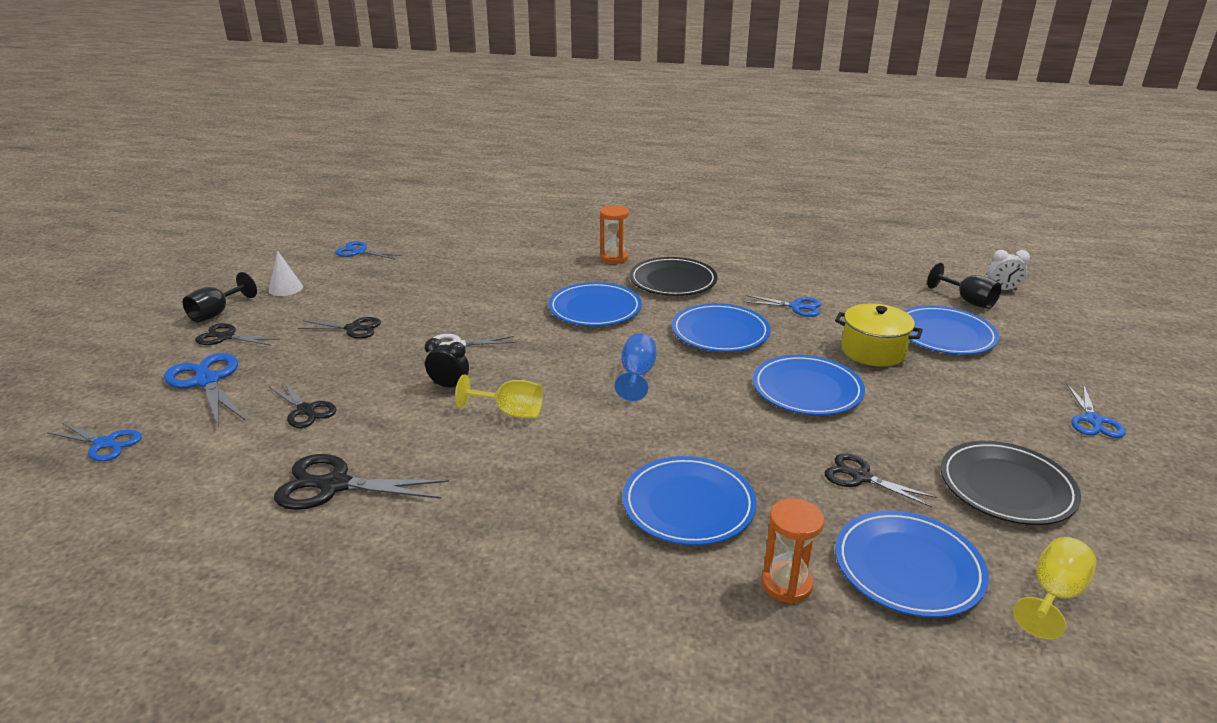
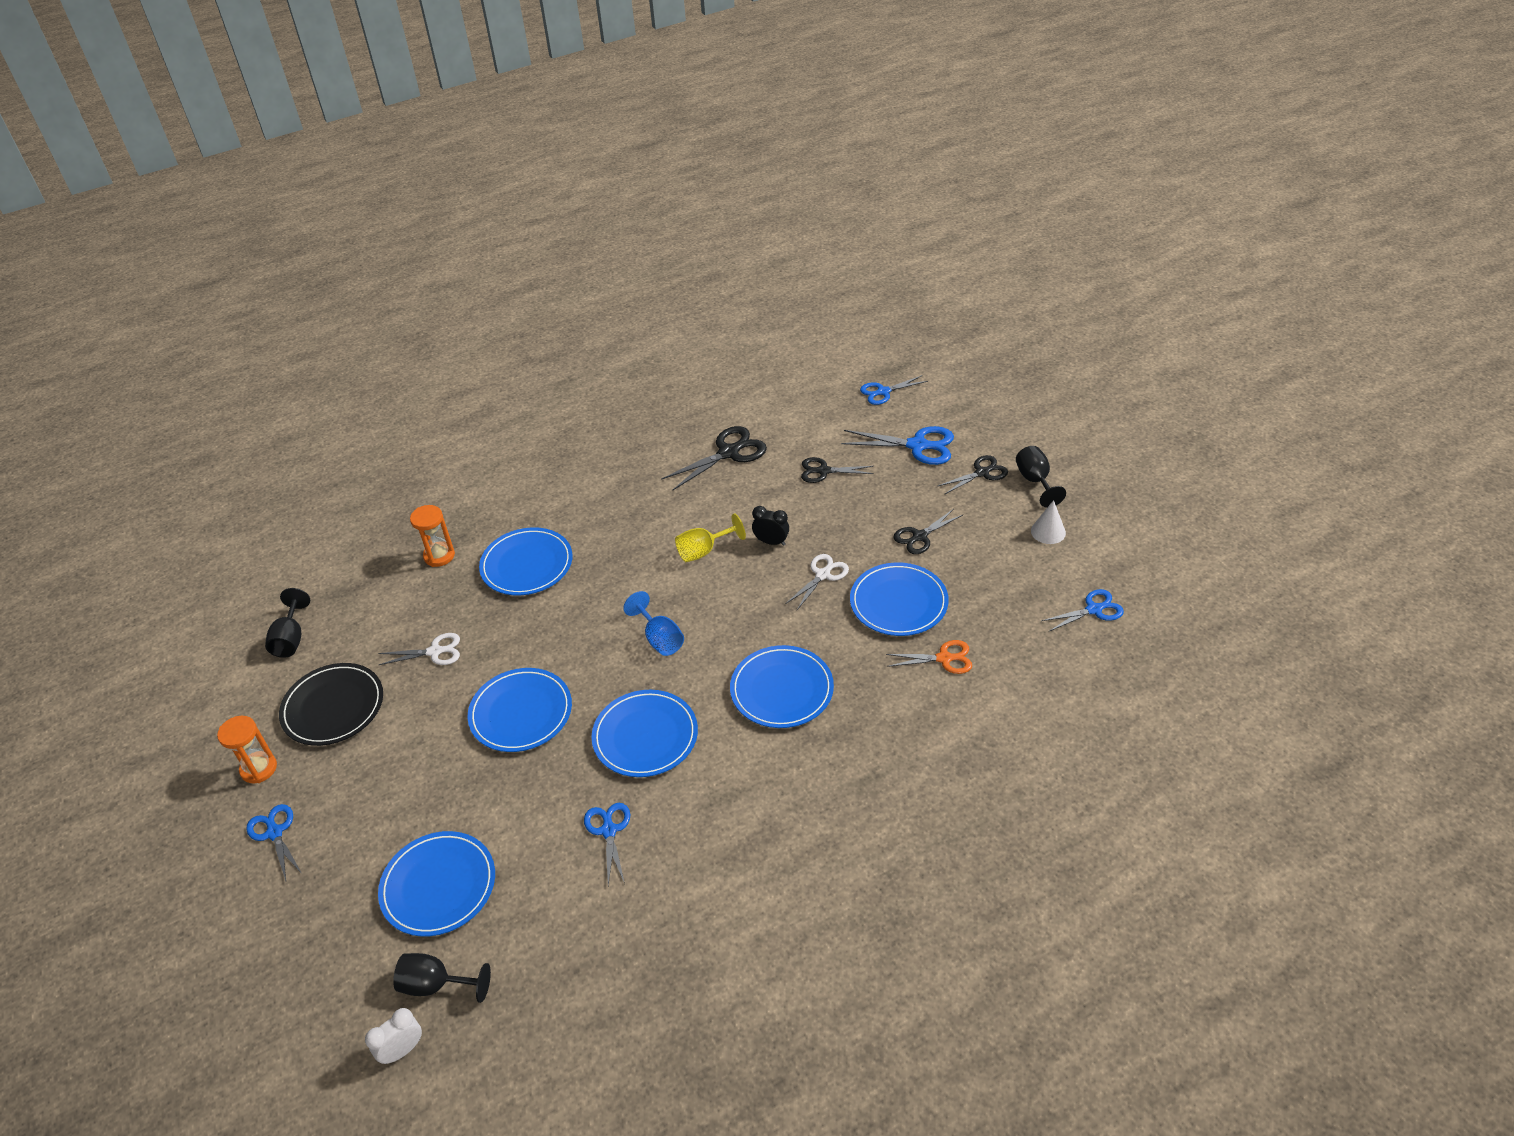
camera: 140 degrees right, 15 degrees up
(449, 386) = (771, 542): black clock -> black clock turned 135 degrees counterclockwise
(476, 274) = (944, 658): none -> orange scissors
(614, 258) = (865, 784): orange hourglass -> orange hourglass (259, 768)
(673, 281) = (764, 787): black plate -> none
(796, 307) = (609, 830): blue scissors -> blue scissors turned 105 degrees clockwise
(860, 477) = (435, 652): black scissors -> white scissors
(873, 351) = (494, 806): yellow pot -> none
(908, 567) = (378, 606): blue plate -> blue plate (898, 602)
(1053, 595) = (291, 639): yellow goblet -> black goblet

